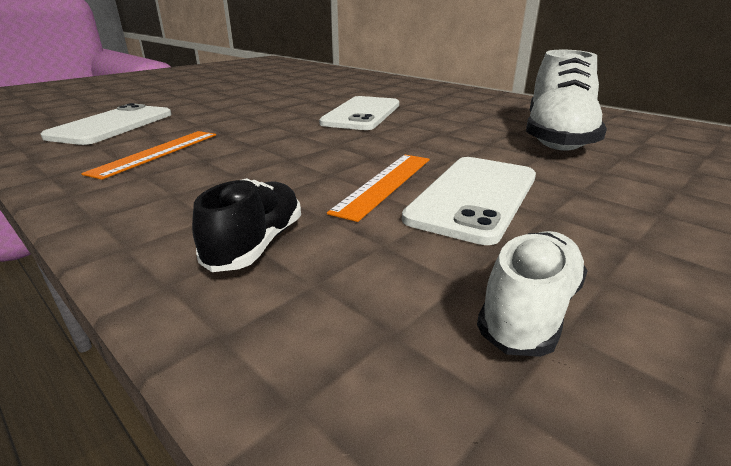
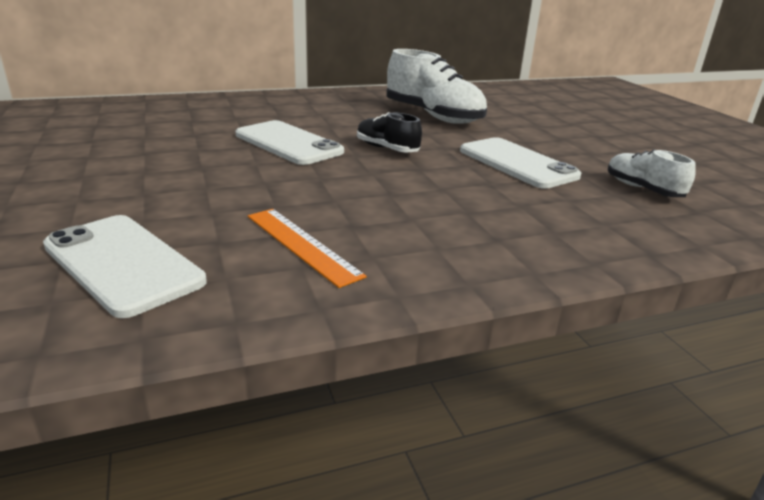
camera: 65 degrees left, 0 degrees up
(256, 244) = (552, 231): black shoe -> black shoe (387, 149)
(385, 184) = (477, 177): orange ruler -> none

